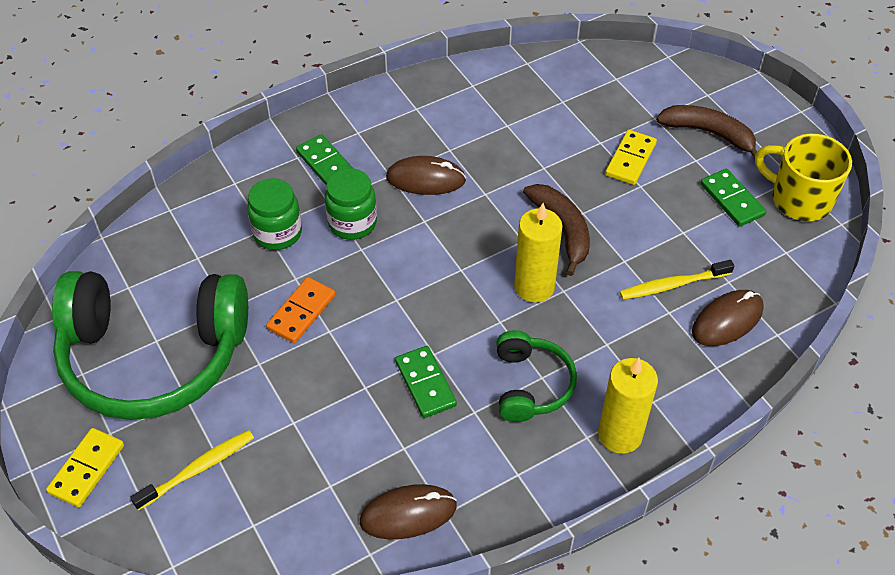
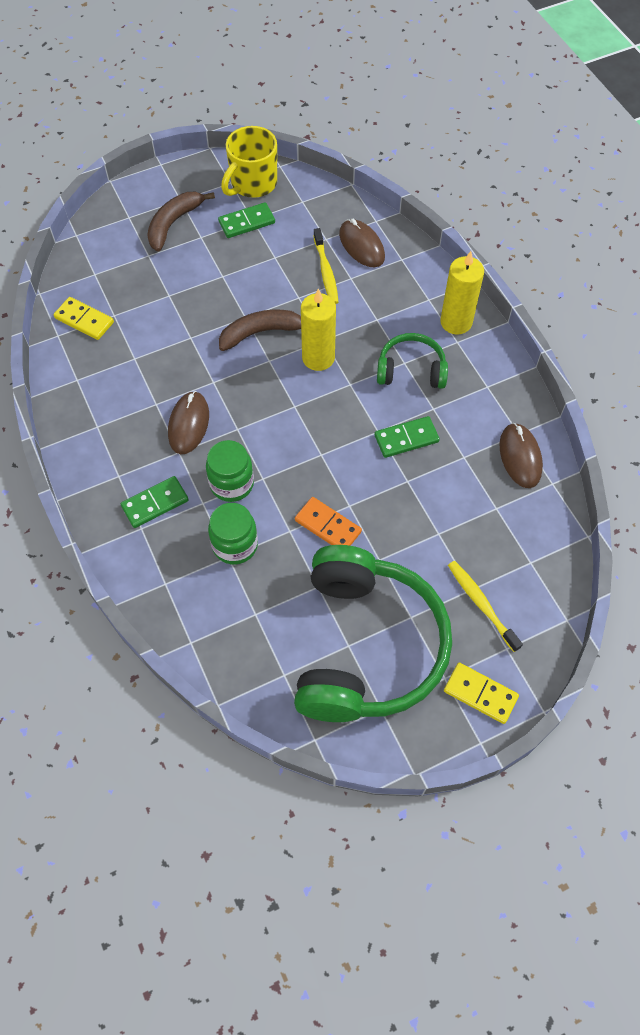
camera: 85 degrees left, 10 degrees up
(630, 159) = (193, 278): yellow domino -> yellow domino (84, 320)

